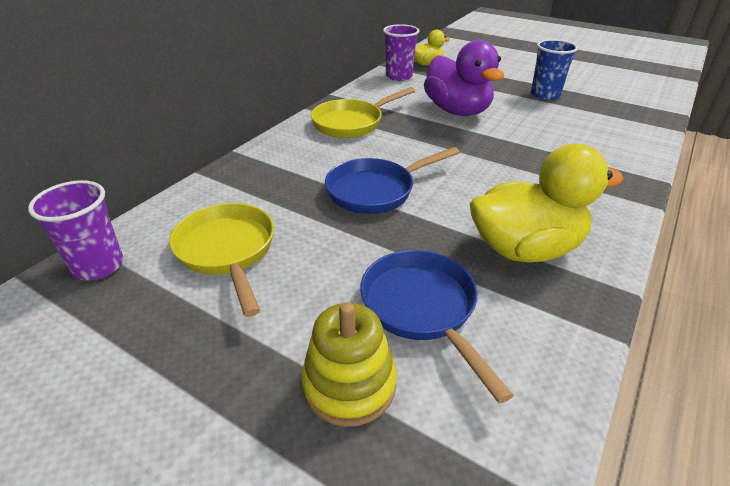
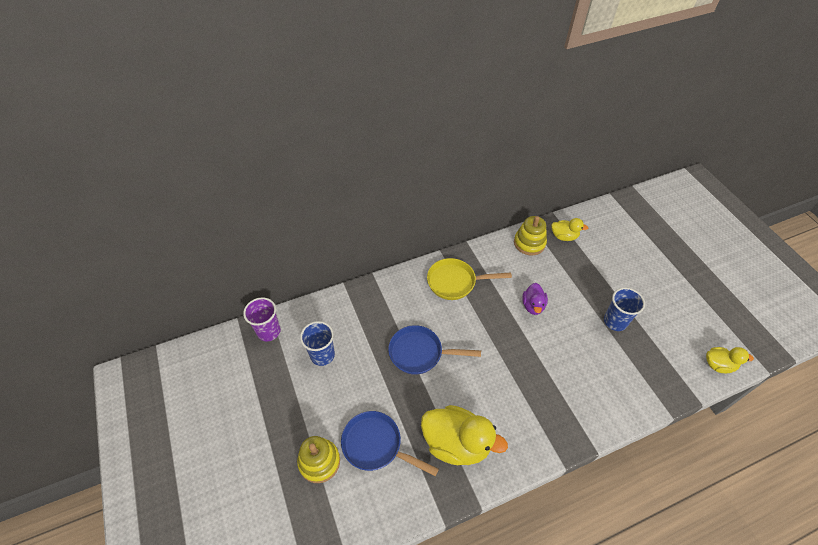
camera: 35 degrees right, 15 degrees up
(227, 251) = (322, 355): yellow pan -> blue cup
(399, 76) = (529, 243): purple cup -> yellow stacking toy
(422, 309) = (376, 445): blue pan -> blue pan turned 75 degrees counterclockwise
(457, 111) = (533, 306): purple duck -> purple duck, size x0.53
(659, 90) = (718, 365): none -> yellow duck

